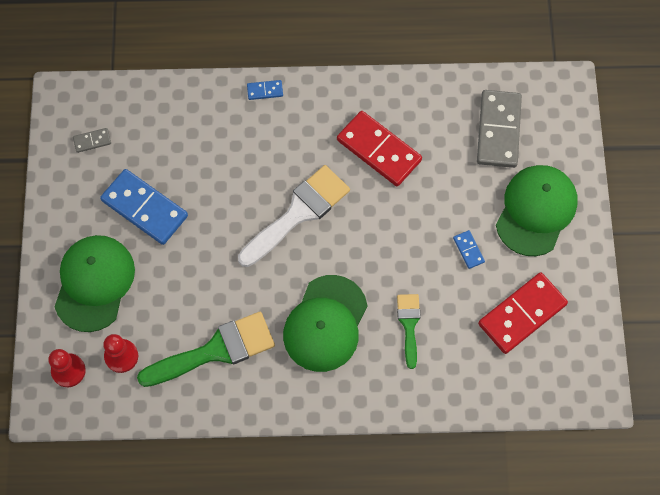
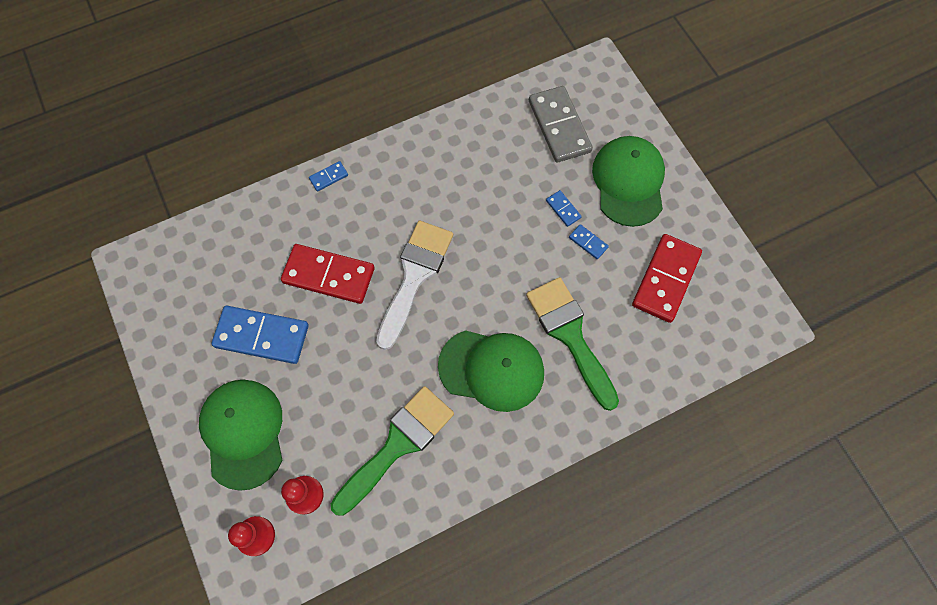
camera: 25 degrees left, 0 degrees up
(92, 141) = (179, 293): grey domino -> none
(325, 324) = (491, 369): green cap -> green cap turned 75 degrees counterclockwise
(378, 150) = (461, 187): red domino -> red domino (328, 275)
(409, 325) = (570, 335): green brush -> green brush, size x1.80
(461, 210) = (563, 209): none -> blue domino

